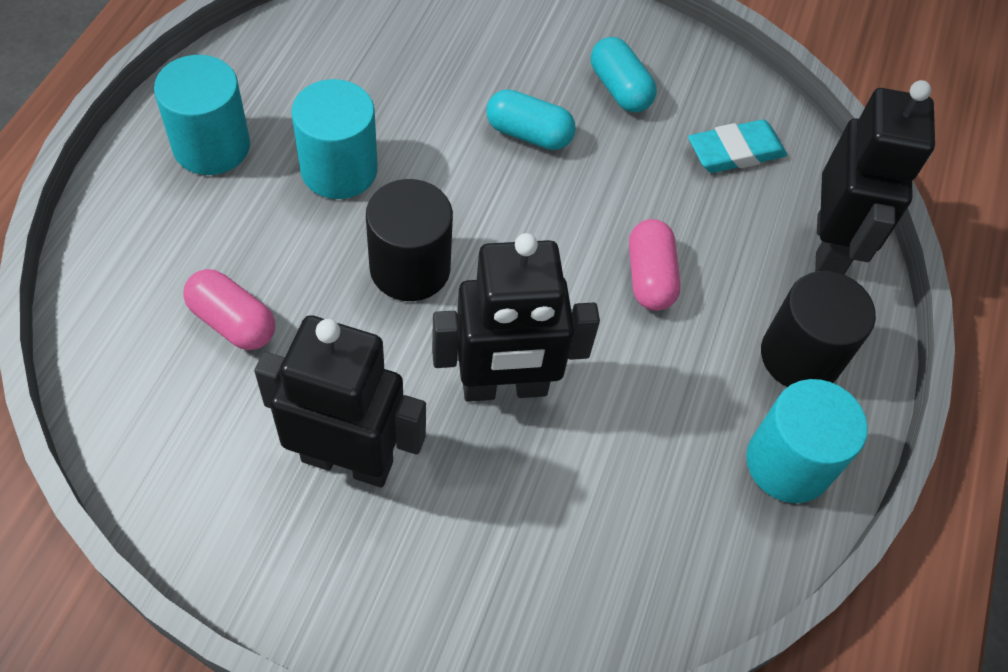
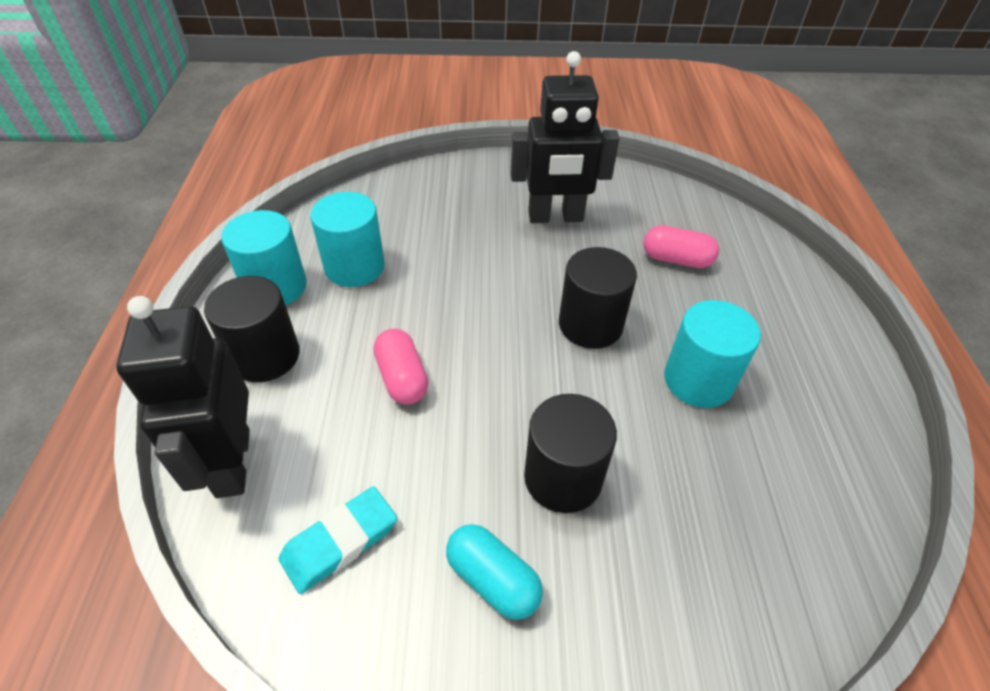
camera: 165 degrees right, 10 degrees down
(211, 146) = (807, 364): turquoise cylinder -> turquoise cylinder (354, 267)
(504, 387) = (483, 274): black robot -> none
(528, 134) = (563, 477): turquoise capsule -> black cylinder

